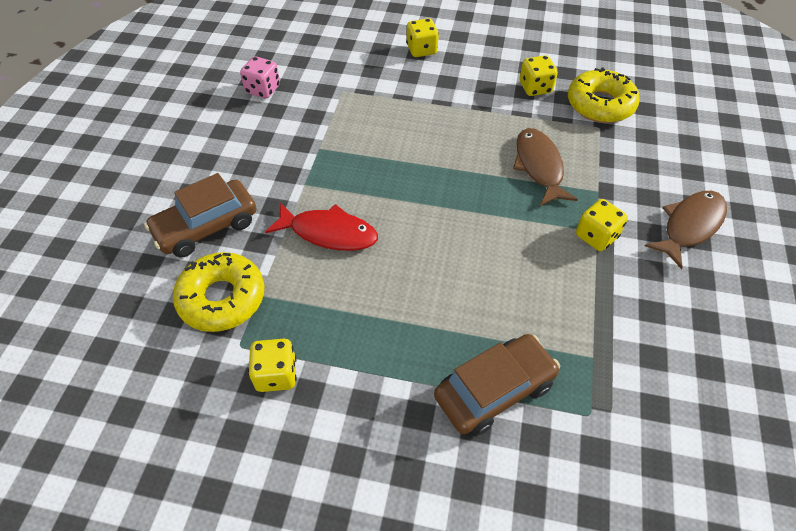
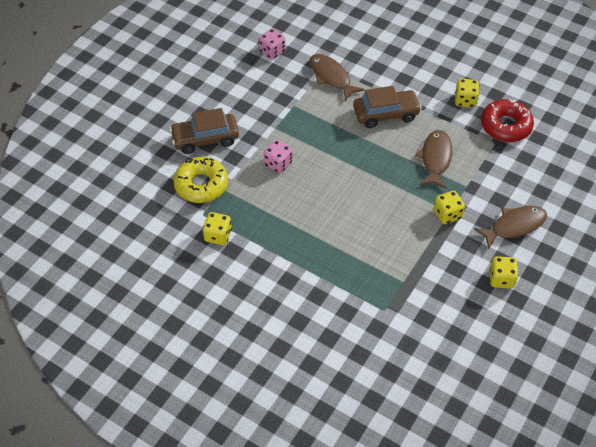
camera: 20 degrees right, 0 degrees up
(329, 233) = (278, 164): red fish -> pink dice
(354, 101) = (331, 77): none -> brown fish
(421, 50) = (397, 48): yellow dice -> yellow dice (501, 279)
(494, 390) = (336, 281): brown car -> brown car (386, 114)
(600, 104) = (505, 126): yellow donut -> red donut

